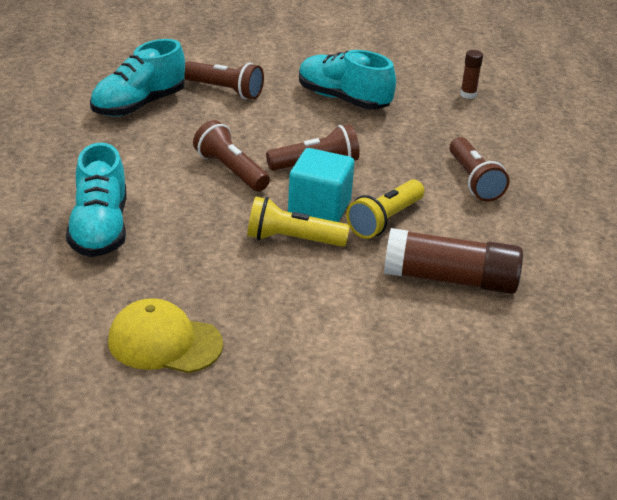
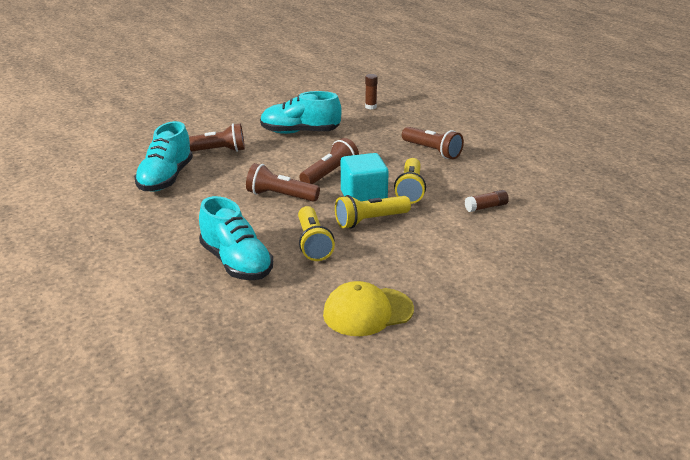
camera: 30 degrees left, 5 degrees down
(200, 240) = (313, 243): none -> yellow flashlight
(450, 279) = (486, 207): brown glue stick -> brown glue stick, size x0.45

